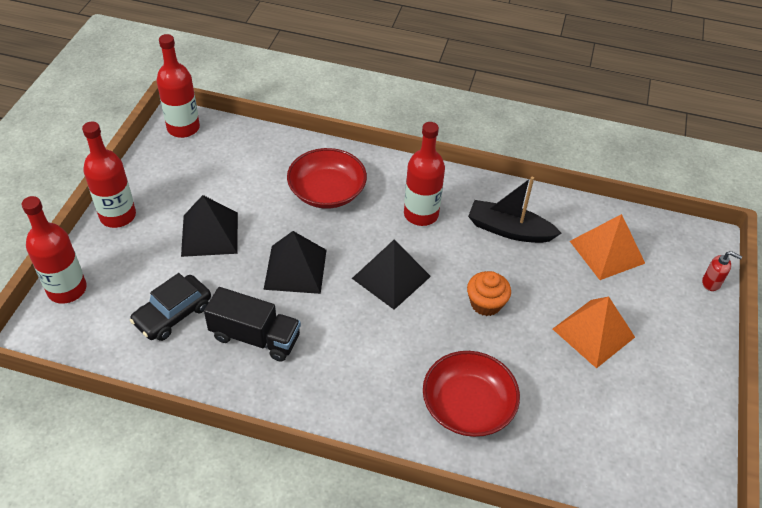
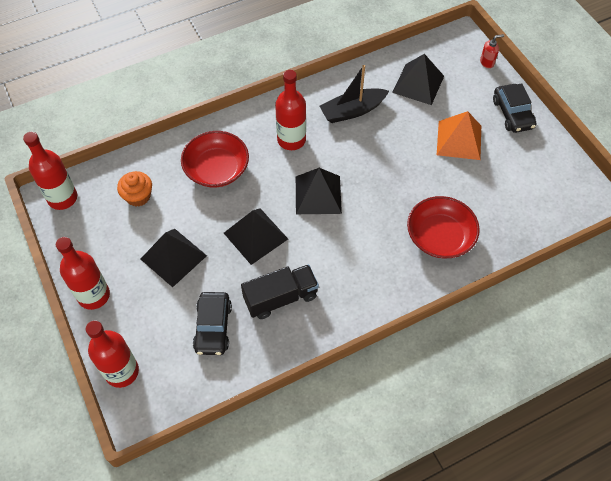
camera: 40 degrees left, 10 degrees up
(486, 303) = (387, 168): orange cupcake -> orange cupcake (138, 196)
(606, 252) = (418, 84): orange pyramid -> black pyramid
(686, 351) = (512, 114): none -> black car

